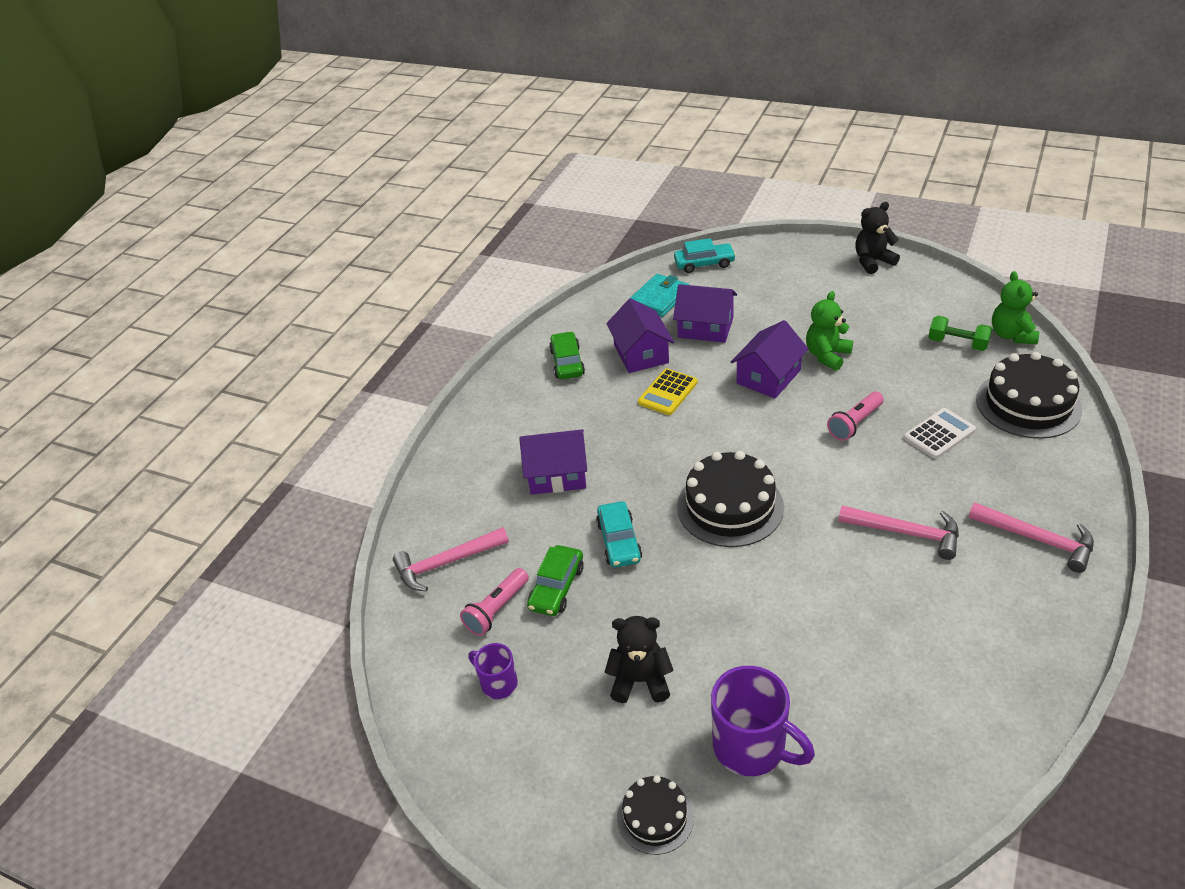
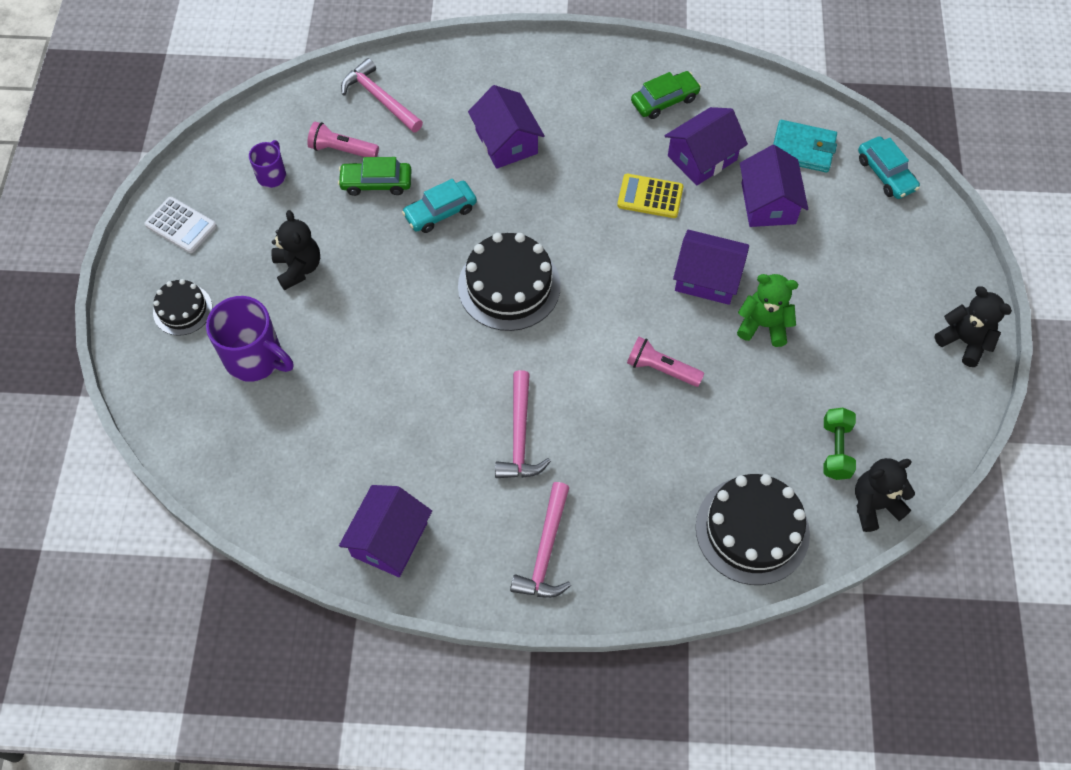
camera: 65 degrees right, 20 degrees up
(751, 747) = (255, 358): purple mug -> purple mug turned 75 degrees counterclockwise
(939, 434) = (672, 448): white calculator -> white calculator (181, 225)
(1012, 335) = (874, 505): green teddy bear -> black teddy bear
(1013, 661) = (389, 539): none -> purple house

